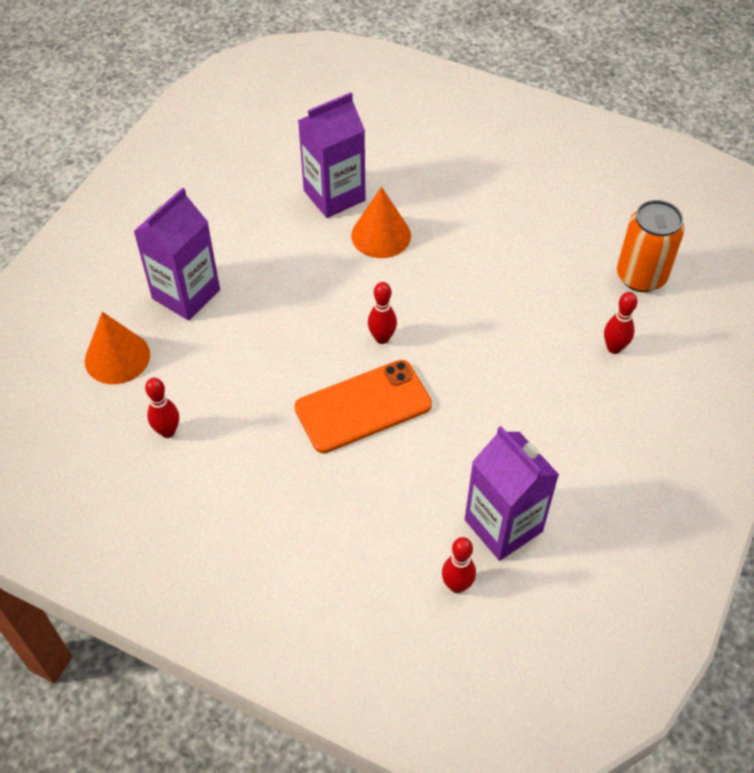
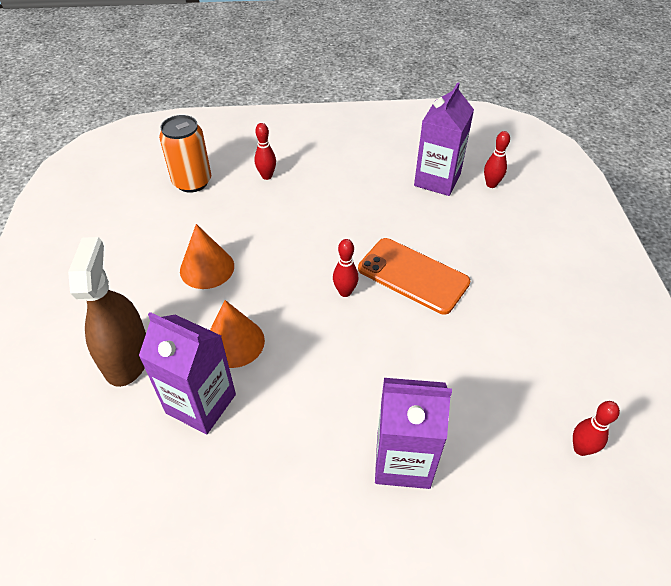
camera: 120 degrees left, 5 degrees down
(117, 357) = (512, 472): orange cone -> orange cone (207, 268)
(167, 431) = (539, 383): red bowling pin -> red bowling pin (581, 448)
(414, 165) = (127, 358): none -> brown spray bottle

